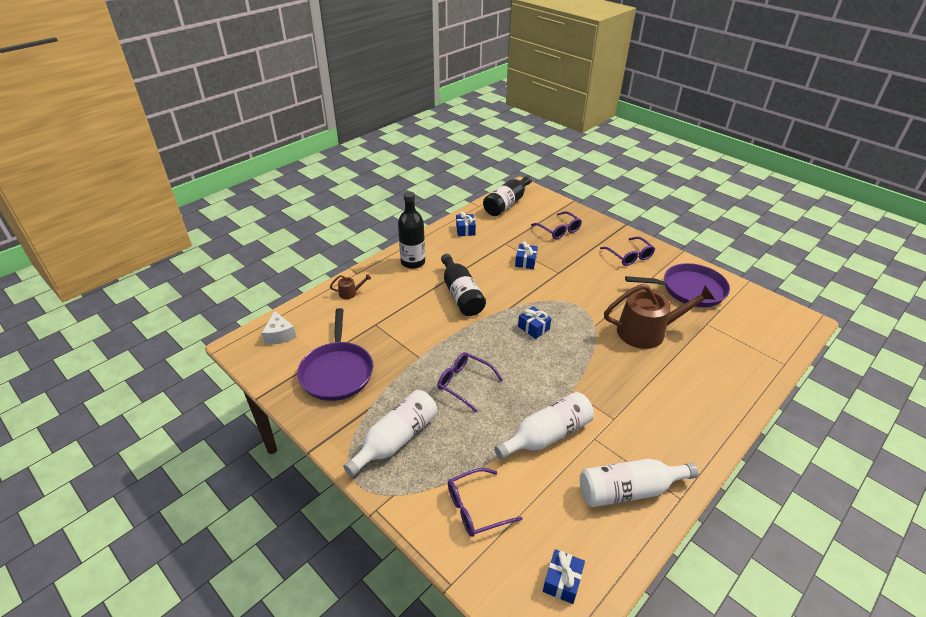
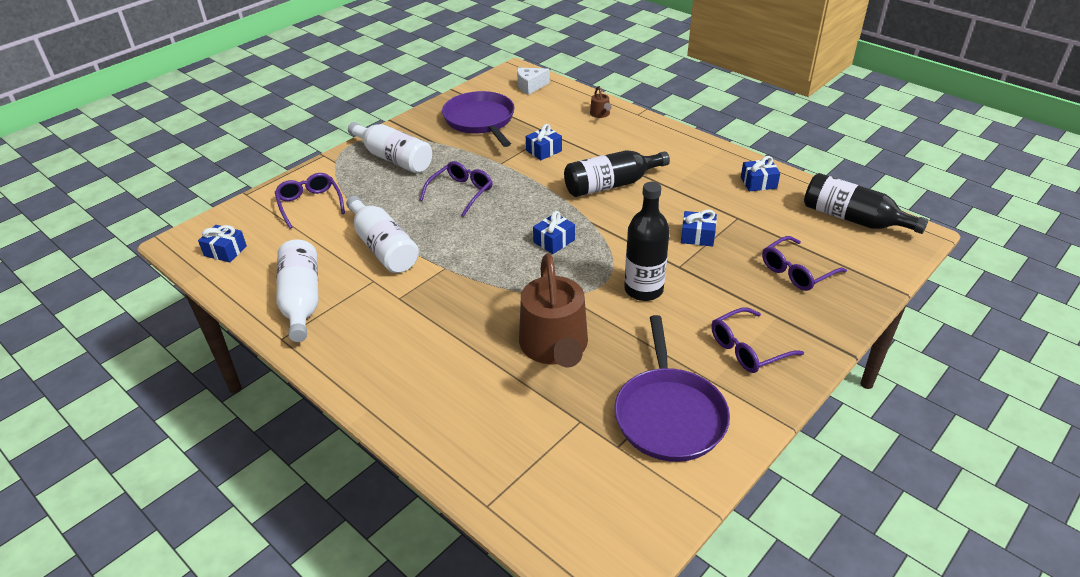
camera: 90 degrees right, 0 degrees up
(337, 372) = (480, 120): purple pan -> purple pan turned 75 degrees clockwise
(403, 329) = (544, 151): none -> blue gift
(413, 262) = (669, 147): black bottle -> black bottle (643, 290)

